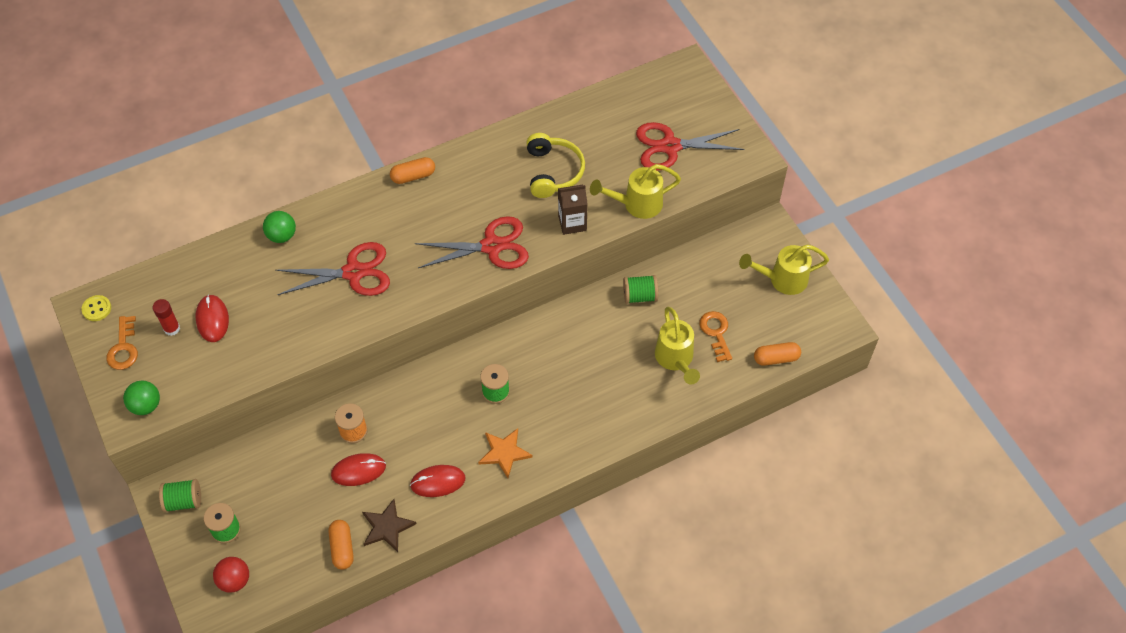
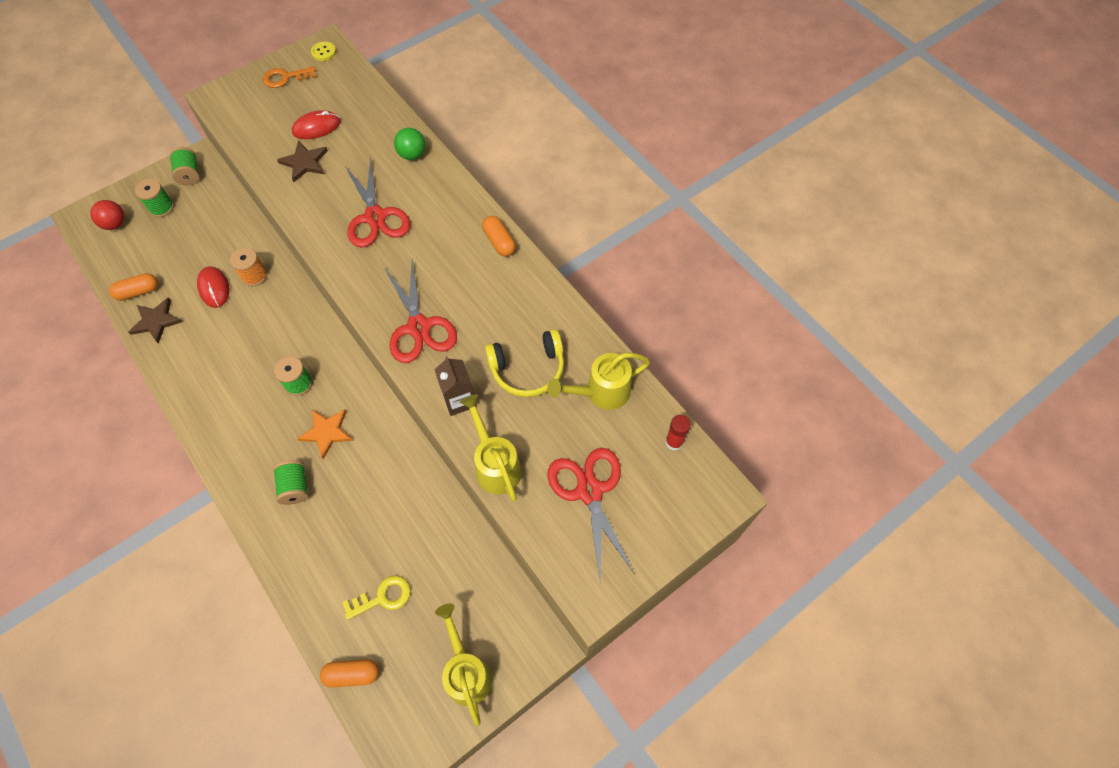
camera: 80 degrees right, 5 degrees up
(146, 405) = (229, 105): green ball -> none
(172, 328) = (306, 103): red glue stick -> red glue stick (674, 442)
(260, 332) = (304, 162): none -> brown star
(438, 482) = (200, 352): red mouse -> none
(504, 453) = (230, 403): orange star -> orange star (327, 432)
(639, 296) = (425, 505): green spool -> green spool (295, 487)
(675, 359) = (345, 555): yellow watering can -> yellow watering can (601, 392)
(716, 333) = (382, 597): orange key -> yellow key
(776, 358) = (352, 674): orange capsule -> orange capsule turned 75 degrees counterclockwise

